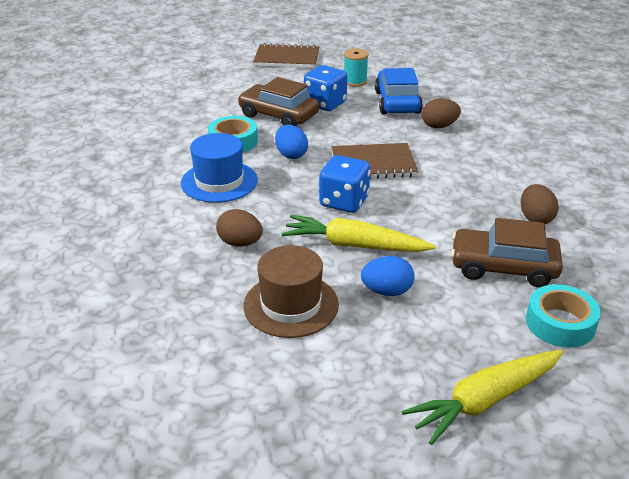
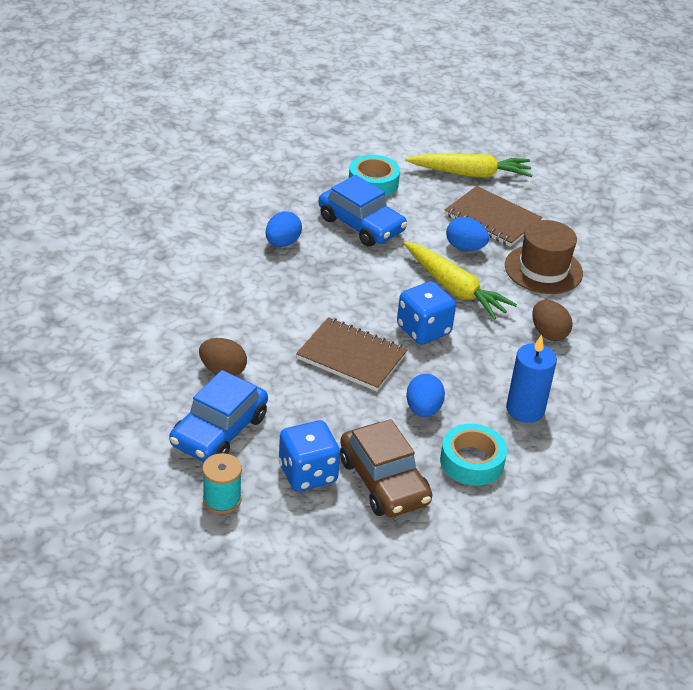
camera: 150 degrees left, 5 degrees up
(219, 181) = (525, 409): blue hat -> blue candle
(287, 58) = (258, 613): brown notebook -> brown notebook (492, 219)
(503, 267) = (361, 225): brown car -> blue car
(535, 218) = (282, 243): brown egg -> blue egg

